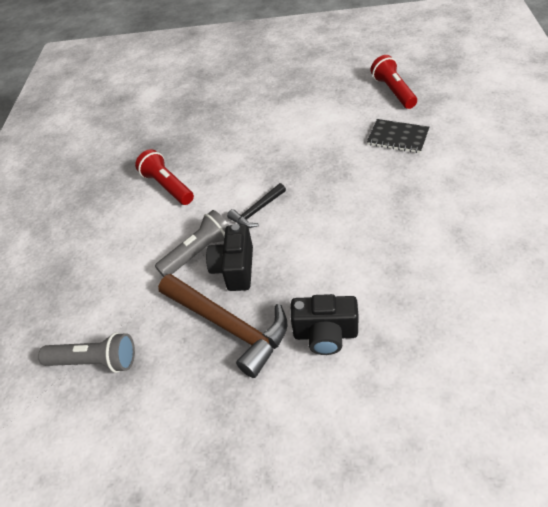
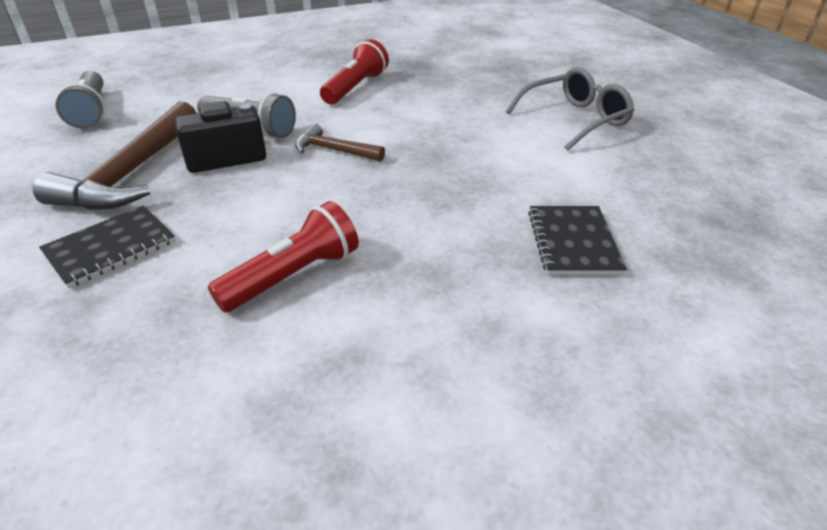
camera: 60 degrees right, 10 degrees down
(257, 211) = (334, 150): black hammer -> brown hammer
(279, 100) = (574, 120): none -> grey glasses
(325, 334) = (110, 247): black camera -> black notebook
(393, 91) = (701, 215): red flashlight -> red flashlight (294, 275)

